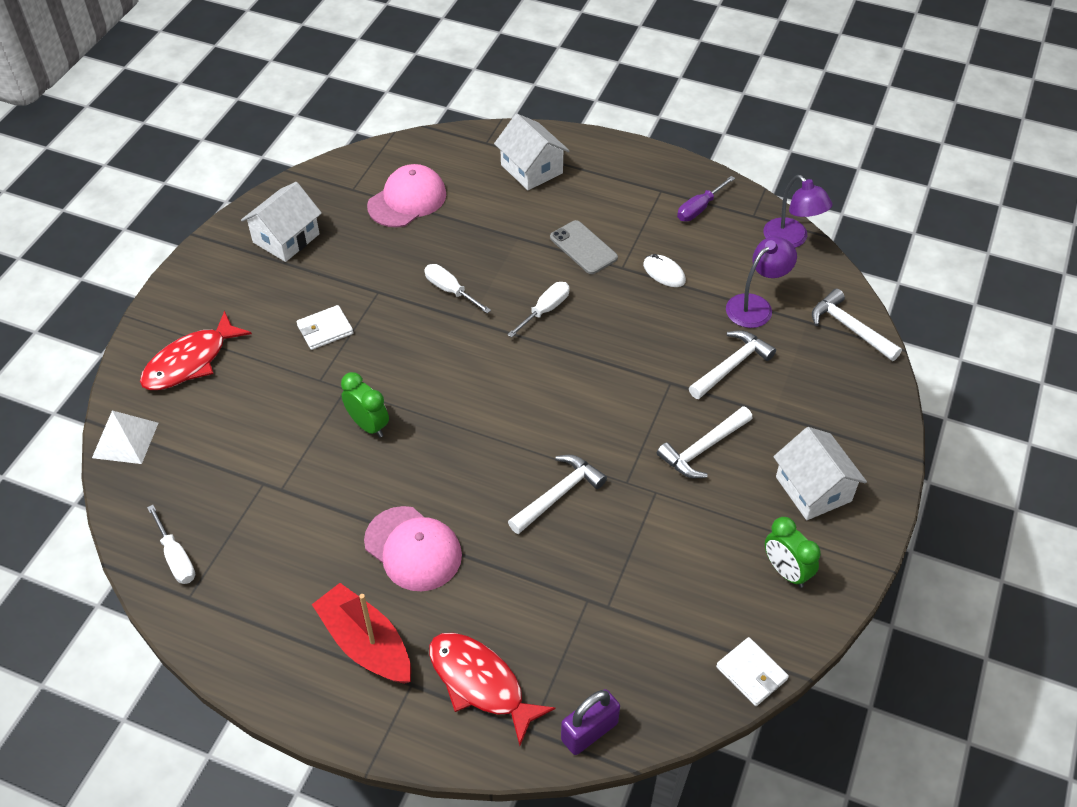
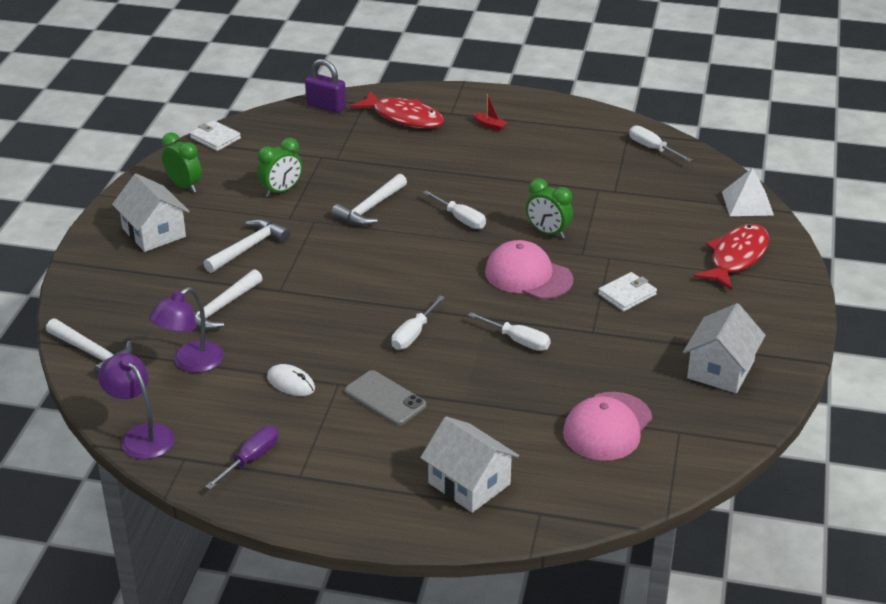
camera: 170 degrees right, 15 degrees down
(366, 643) = (490, 125): red boat -> red boat, size x0.41
(413, 549) = (476, 169): pink cap -> pink cap (528, 276)
(458, 461) = (460, 219): none -> white screwdriver
(589, 731) = (326, 106): purple padlock -> purple padlock turned 75 degrees clockwise
(663, 543) = (281, 191): none -> green clock

